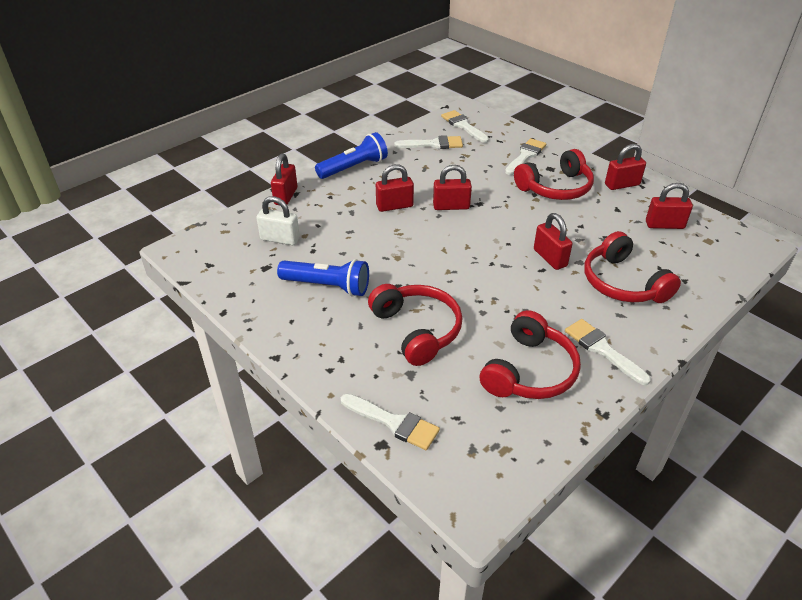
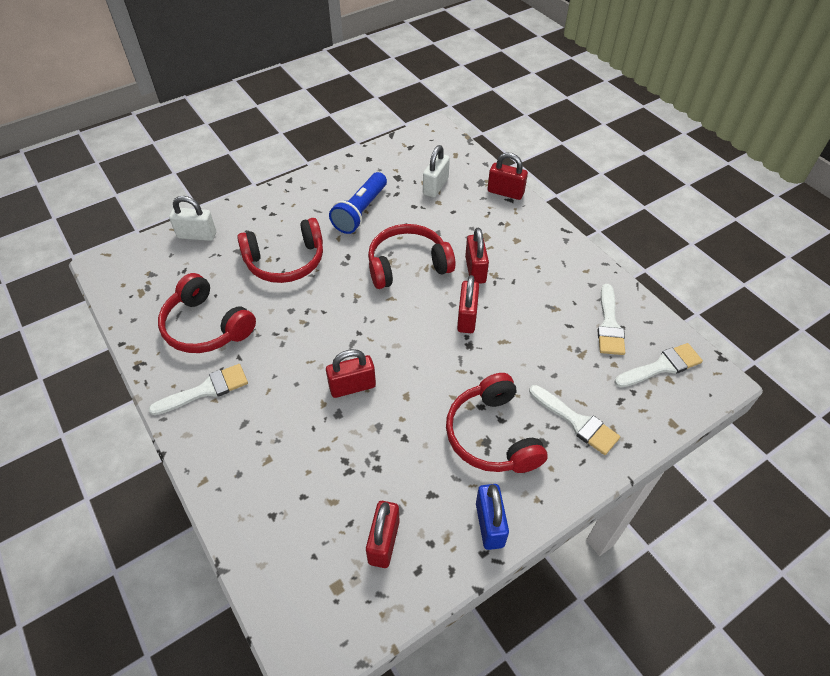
camera: 100 degrees right, 10 degrees up
(354, 168) = (556, 245): blue flashlight -> none
(394, 423) = (197, 235): white brush -> white padlock
(622, 185) = (489, 524): red padlock -> blue padlock
(623, 283) = (290, 444): red headphones -> red headphones (407, 265)

